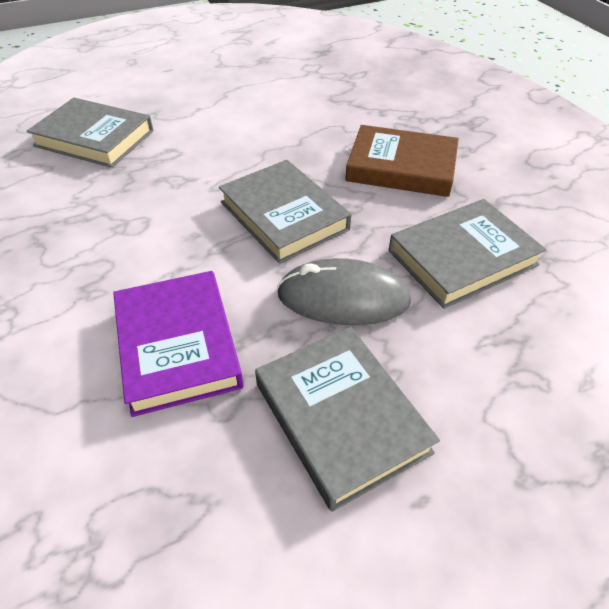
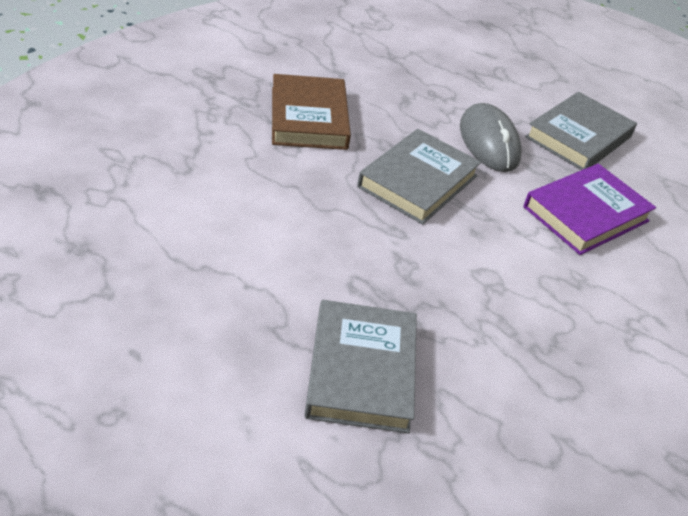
camera: 115 degrees left, 5 degrees down
(462, 258) = (413, 90): grey book -> none

